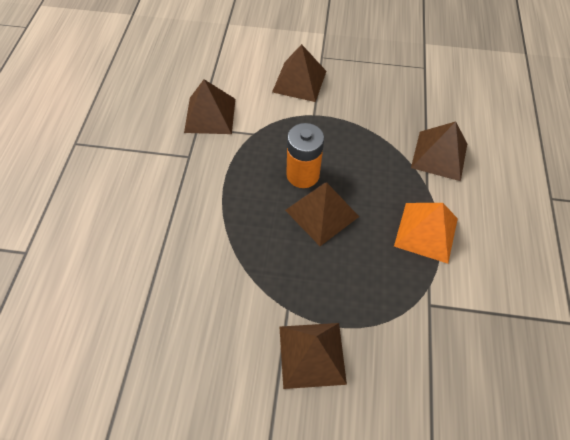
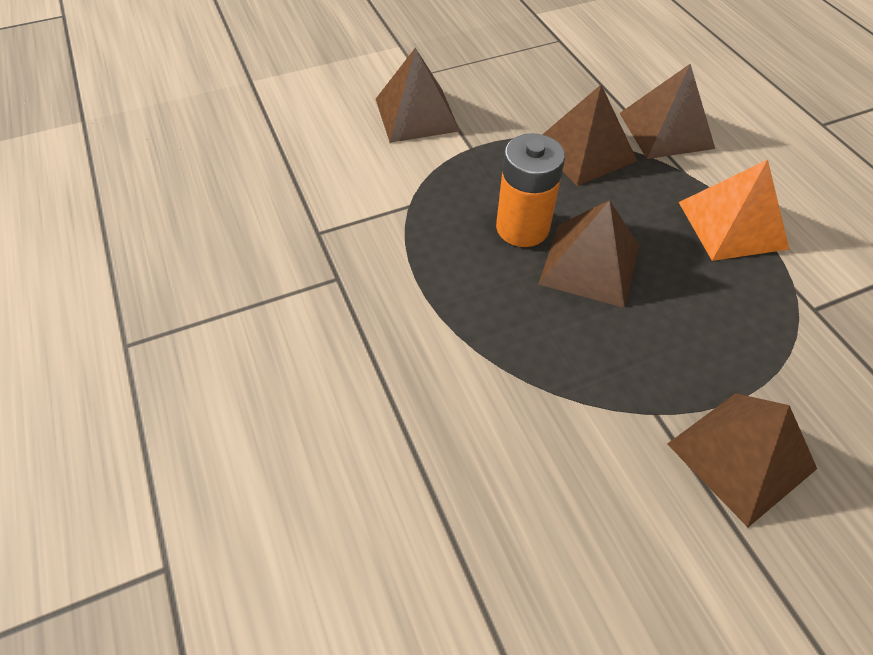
camera: 30 degrees left, 5 degrees down
(210, 115) = (324, 208): brown pyramid -> brown pyramid (584, 151)

